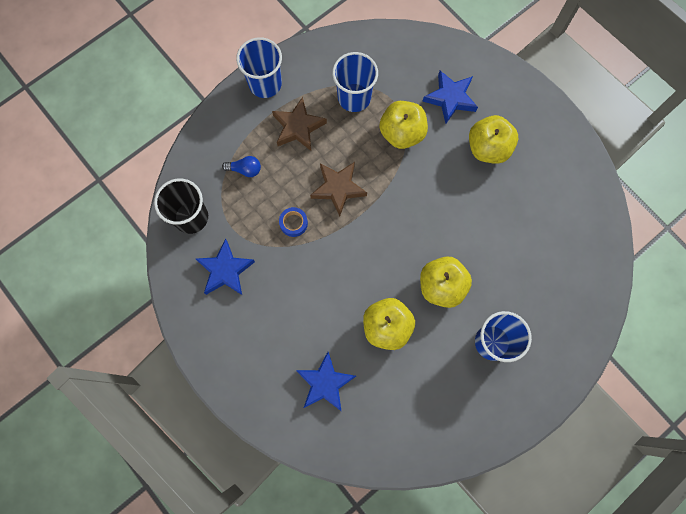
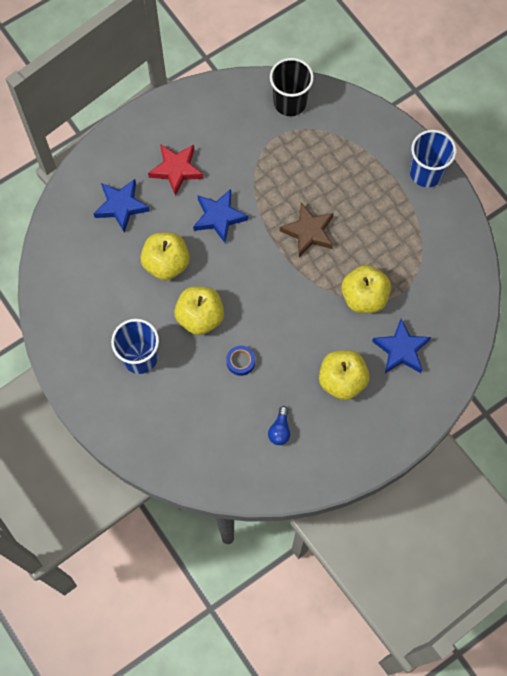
camera: 95 degrees right, 5 degrees down
(225, 270) = (235, 129): blue star -> blue star (219, 217)
(245, 169) = (334, 150): blue light bulb -> blue light bulb (280, 430)
(277, 328) = (176, 170): none -> red star
(293, 223) = (276, 189): blue tape -> blue tape (240, 362)
(298, 127) = (376, 200): brown star -> none
(354, 97) = (407, 255): blue cup -> none

